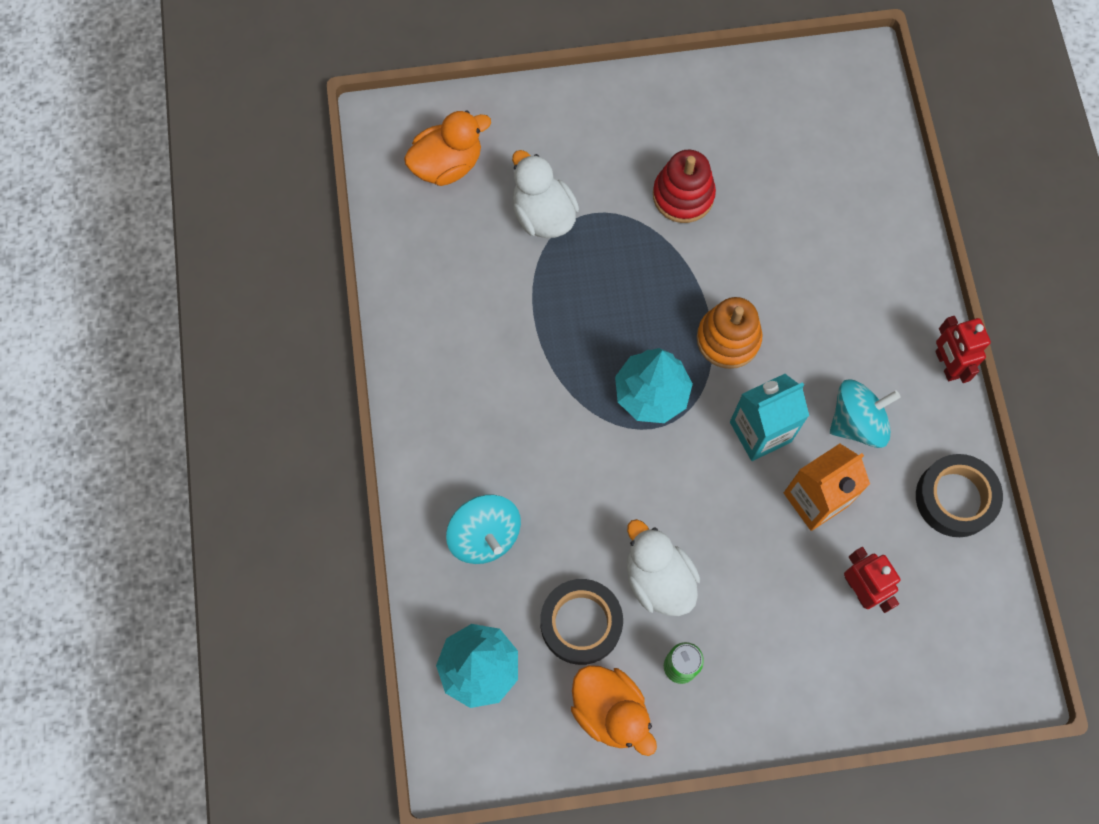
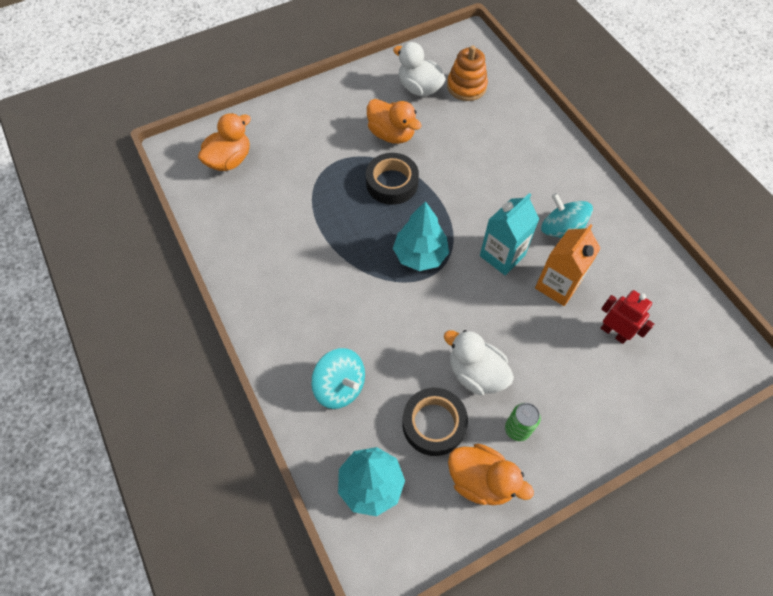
camera: 20 degrees left, 10 degrees down
(543, 215) = (305, 171): white duck -> white duck (419, 88)
(683, 195) = (391, 134): red stacking toy -> orange duck
(728, 339) = (456, 207): orange stacking toy -> orange stacking toy (466, 86)
(857, 422) = (561, 230): turquoise spinning top -> turquoise spinning top turned 90 degrees counterclockwise
(946, 364) = (599, 180): red robot -> none
(955, 498) = (645, 255): black tape -> black tape (392, 183)

